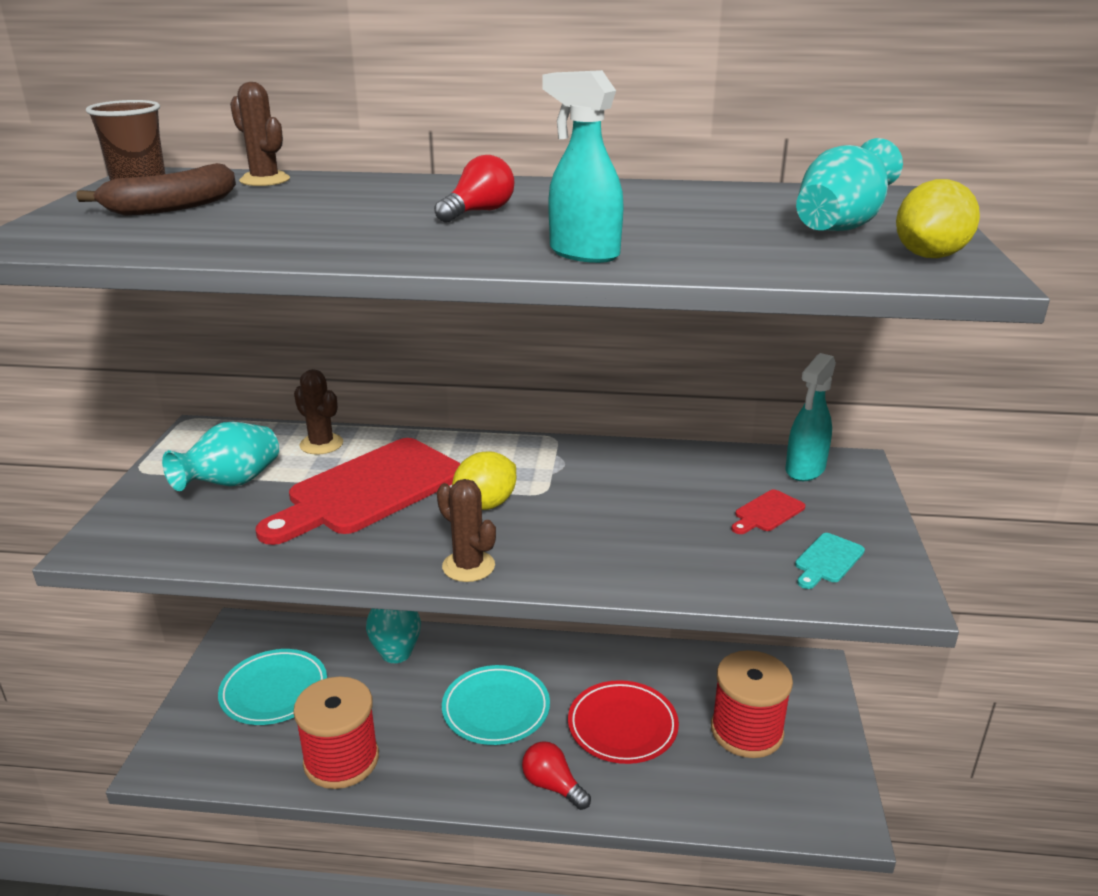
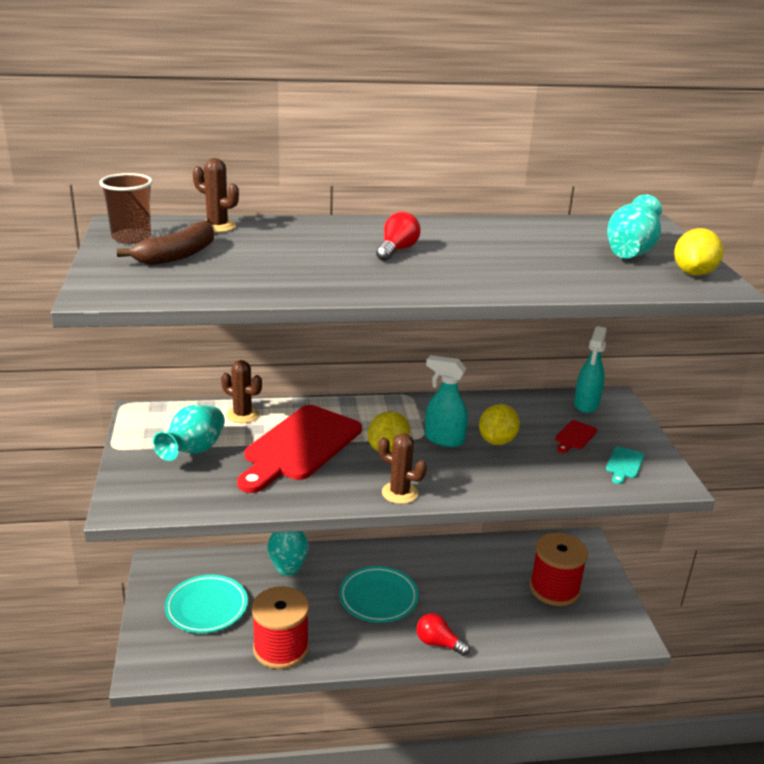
camera: 15 degrees left, 0 degrees up
(583, 253) = (493, 282): turquoise spray bottle -> turquoise spray bottle (443, 439)
(622, 726) = (471, 597): red plate -> none
(647, 508) = (497, 441): none -> yellow lemon

